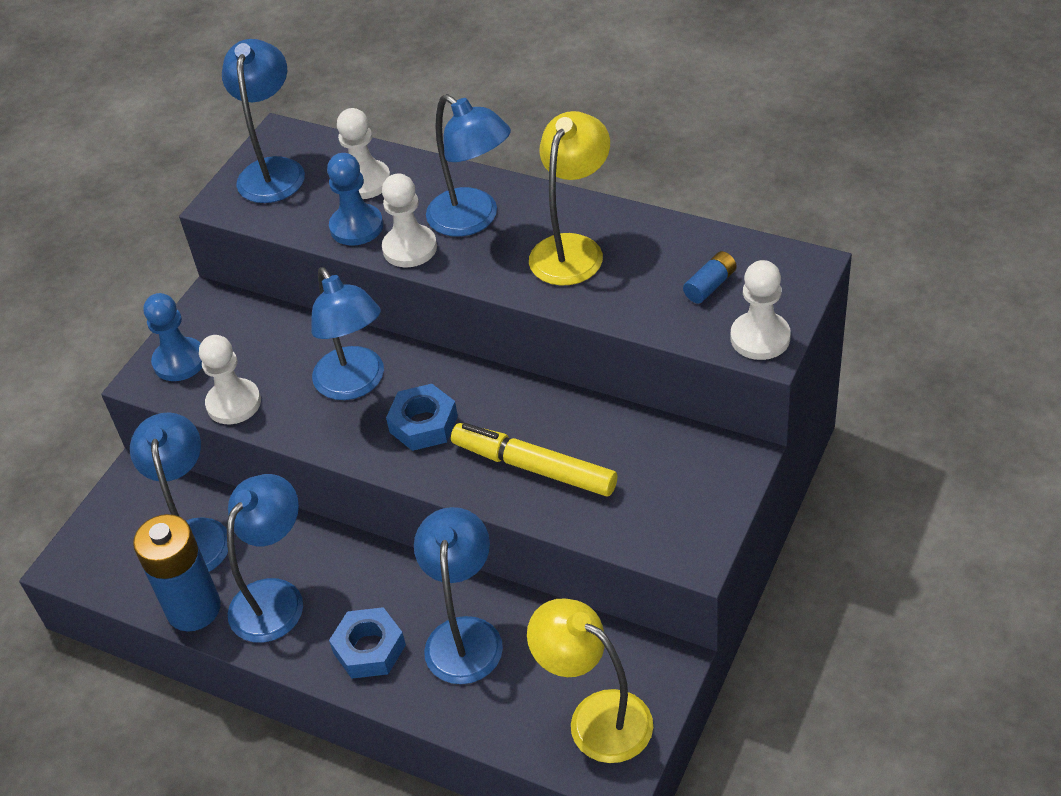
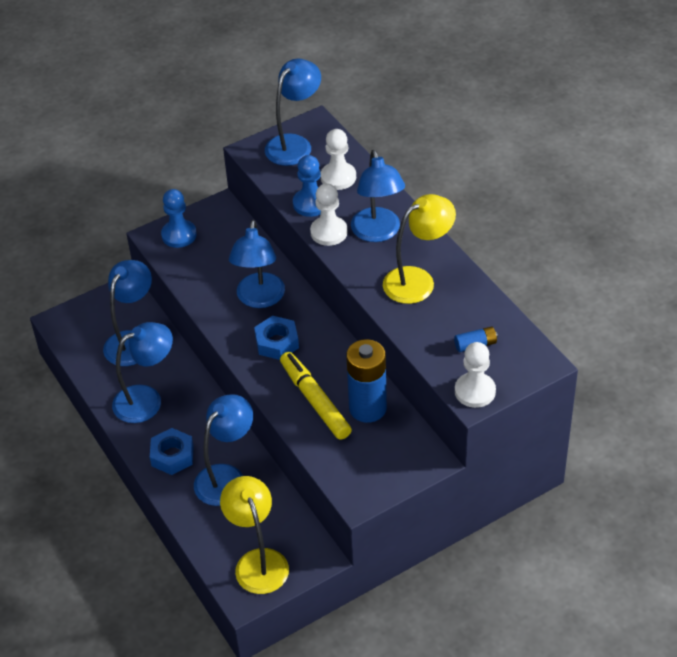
camera: 30 degrees right, 0 degrees up
(194, 609) = (102, 382): blue battery -> blue battery (367, 408)
(233, 403) = (188, 275): white pawn -> none

